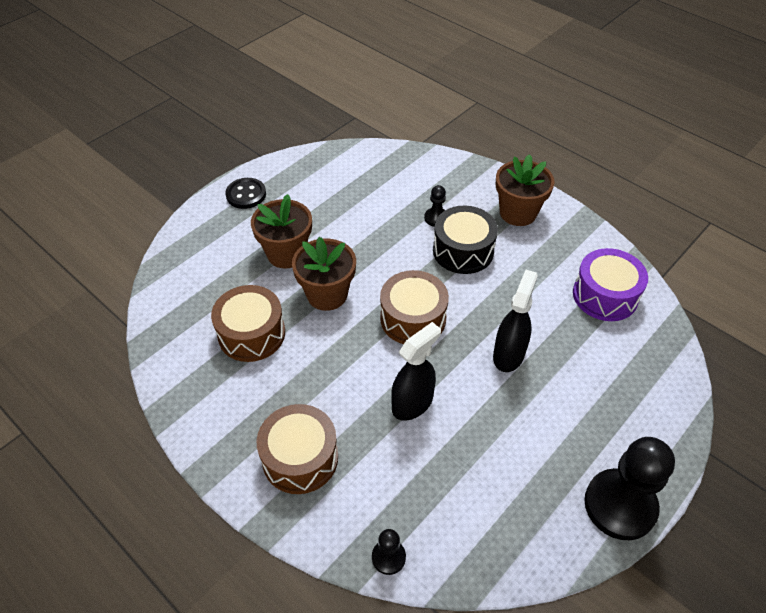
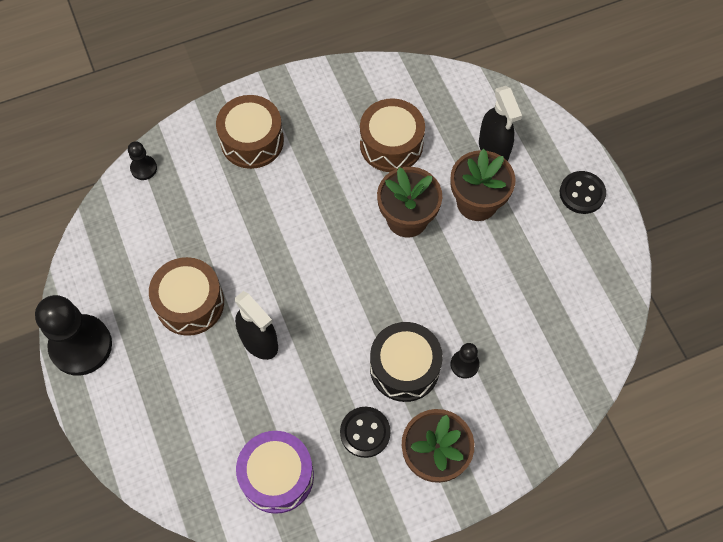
camera: 115 degrees right, 15 degrees up
(412, 403) = (254, 238): black spray bottle -> black spray bottle (493, 149)
(413, 318) = (342, 279): brown drum -> brown drum (190, 303)
(530, 256) = (365, 432): none -> black button

